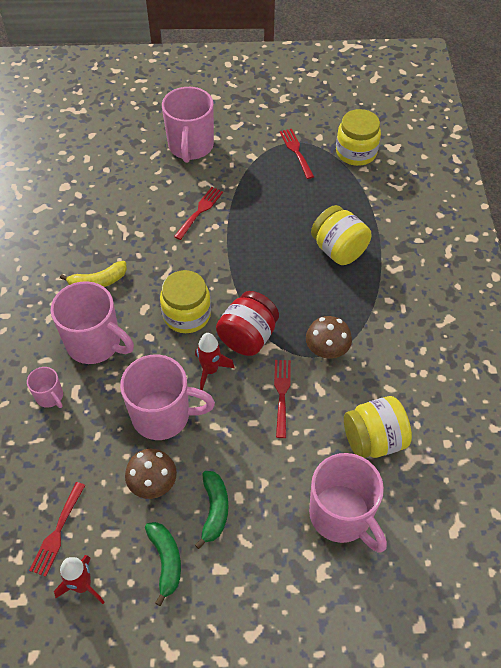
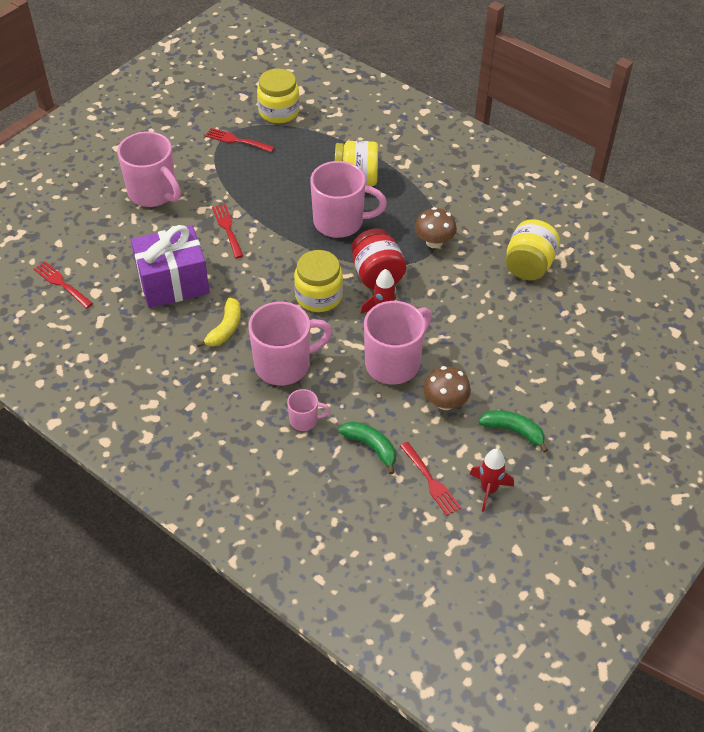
camera: 50 degrees left, 5 degrees down
(114, 220) = (173, 283): none -> purple gift
(214, 510) = (500, 381): green banana -> green banana (371, 447)
(282, 394) = (445, 288): red fork -> red fork (61, 284)
(341, 515) = (567, 318): pink mug -> pink mug (340, 222)

